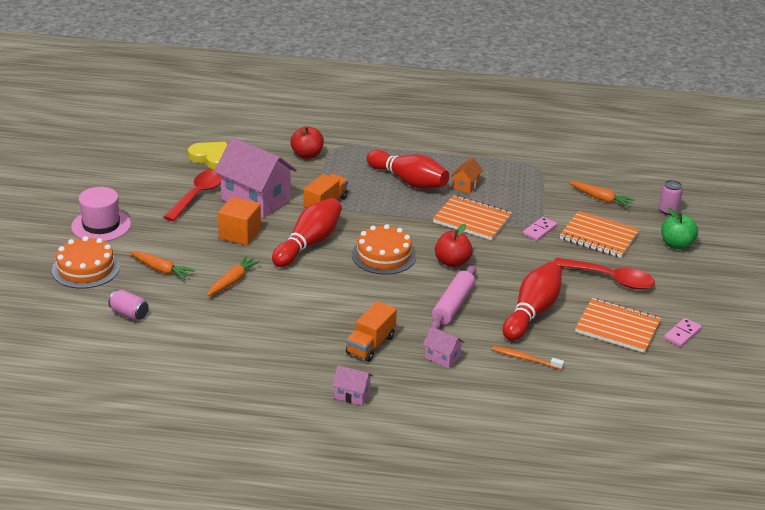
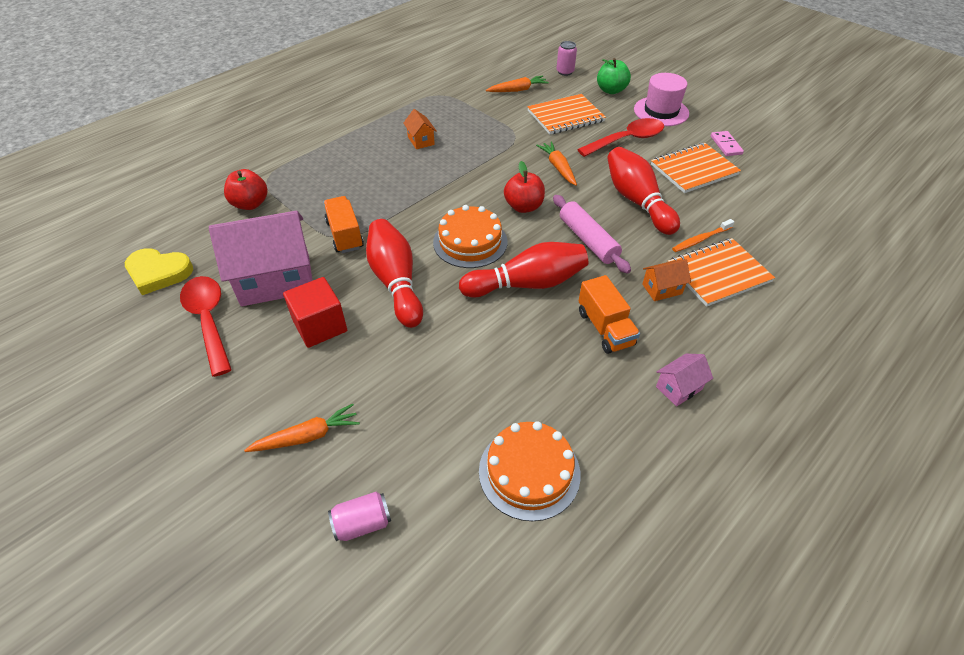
camera: 50 degrees left, 15 degrees up
(86, 268) = (218, 521): orange cake -> orange cake (529, 472)
(101, 225) = (149, 450): pink hat -> pink hat (661, 111)
(212, 158) = (158, 273): yellow heart -> yellow heart turned 150 degrees counterclockwise
(232, 281) = (397, 379): orange carrot -> orange carrot (558, 167)
(240, 234) = (320, 326): orange cube -> red cube
(409, 181) = (375, 166): red bowling pin -> red bowling pin (527, 284)
(442, 357) = (662, 289): pink house -> orange house
(472, 220) = (473, 163): orange notebook -> orange notebook (718, 273)
(539, 230) = (527, 138): pink domino -> none

